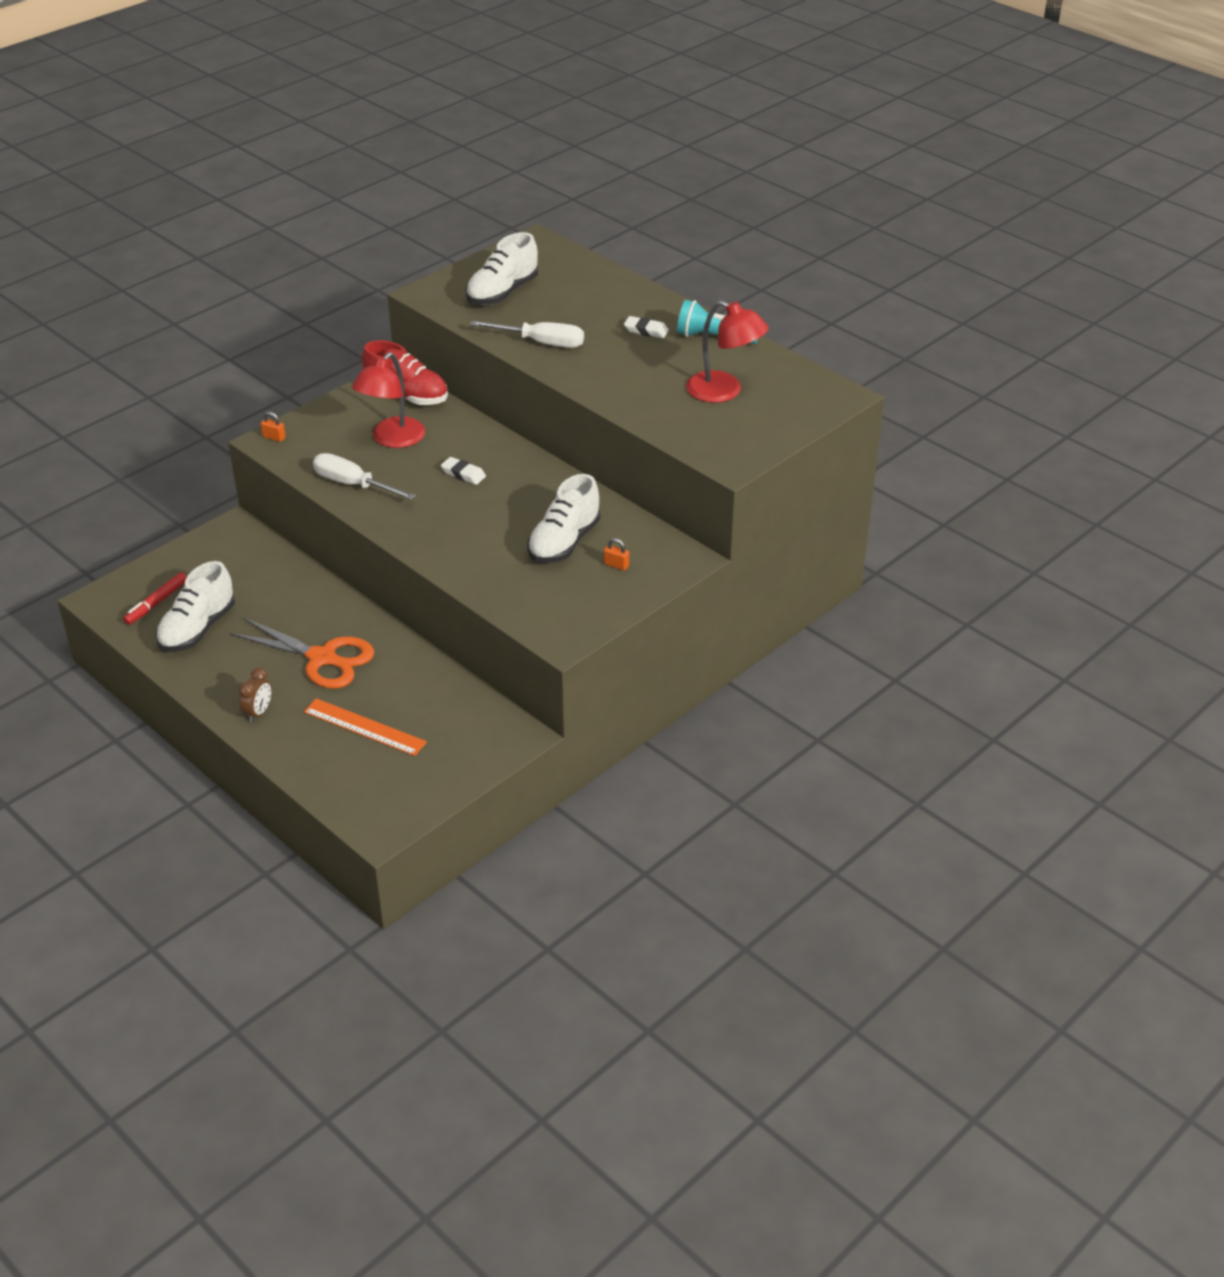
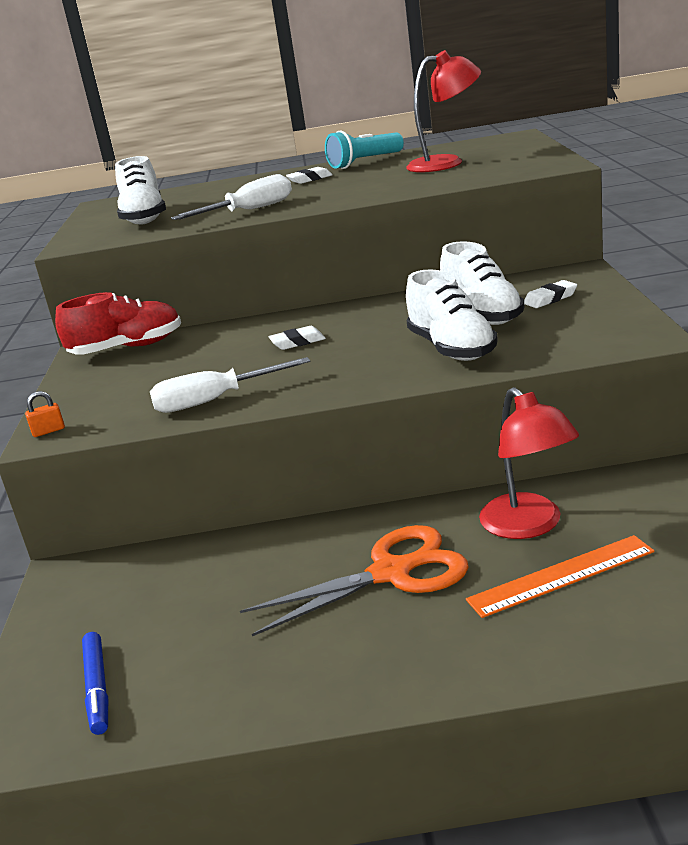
camera: 45 degrees left, 15 degrees down
(156, 603) = (97, 688): red marker -> blue marker
(197, 629) = (202, 665): white shoe -> white shoe (452, 348)
(258, 713) = (441, 660): brown clock -> none
(392, 439) = (179, 367): red lamp -> red lamp (529, 526)
(616, 565) = (550, 298): orange padlock -> white eraser

